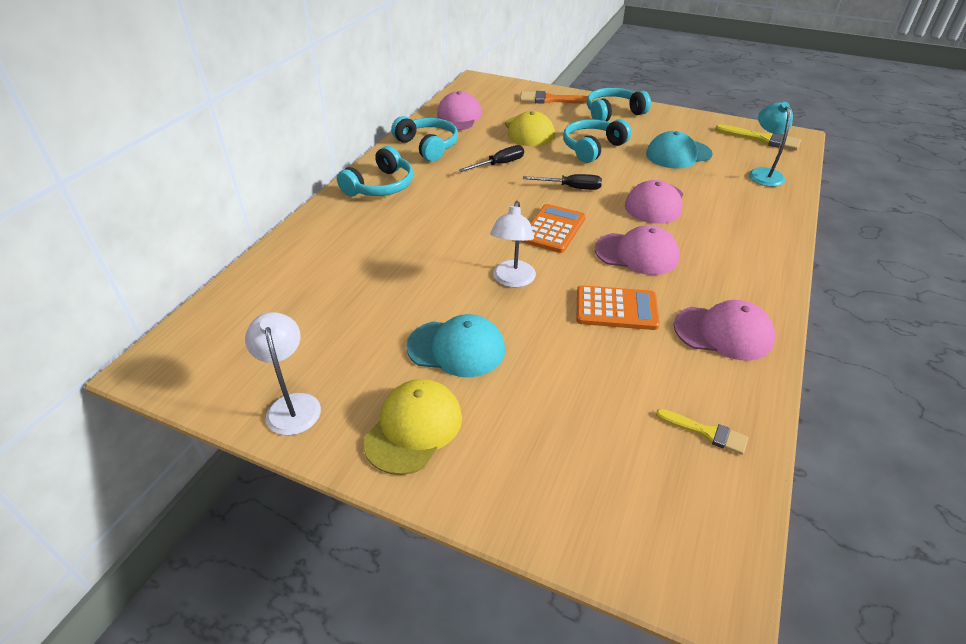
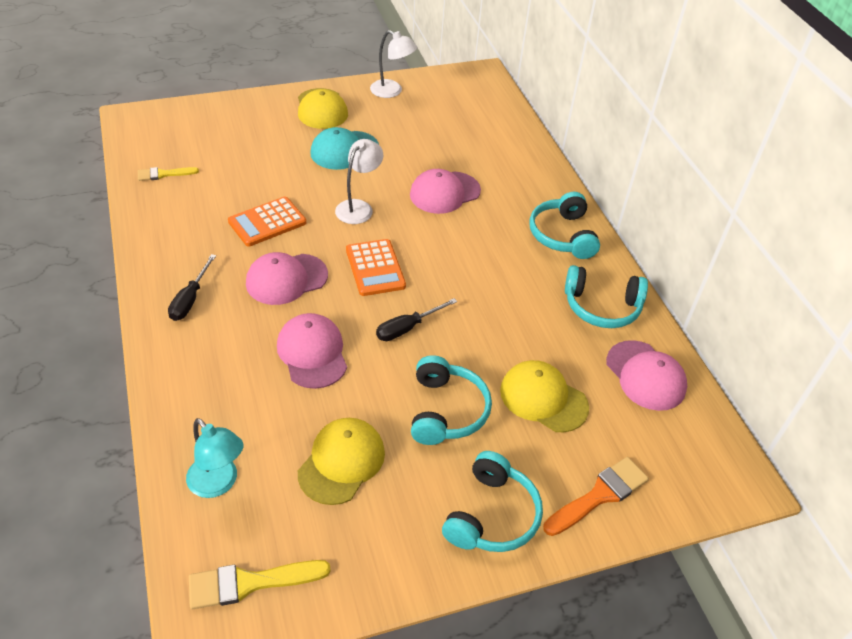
camera: 135 degrees right, 5 degrees up
(499, 164) = (506, 321): black screwdriver -> black screwdriver (190, 299)
(512, 280) = (358, 207): white lamp -> white lamp turned 60 degrees clockwise
(678, 154) = (341, 462): turquoise cap -> yellow cap
(723, 332) = (179, 241): pink cap -> pink cap (444, 193)

